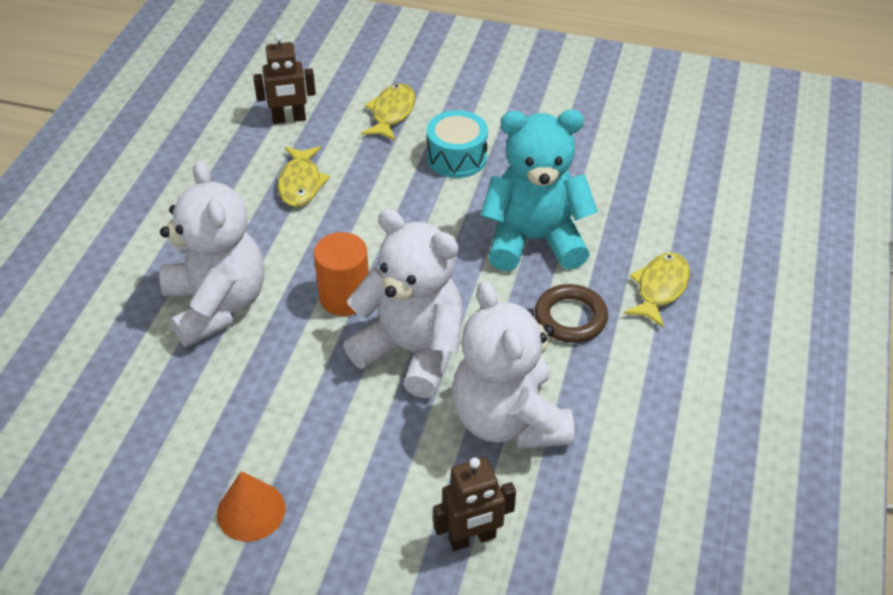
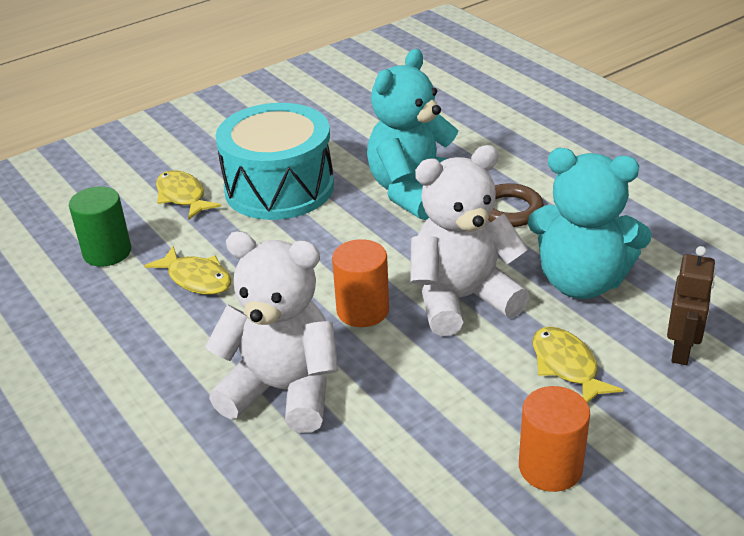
camera: 50 degrees left, 10 degrees down
(251, 511) = (550, 467): orange cone -> orange cylinder
(289, 119) = (107, 252): brown robot -> green cylinder
(457, 157) = (279, 188): turquoise drum -> turquoise drum, size x1.84
(509, 420) = (581, 282): white teddy bear -> turquoise teddy bear
(660, 288) = (524, 161): yellow fish -> yellow fish (566, 366)

